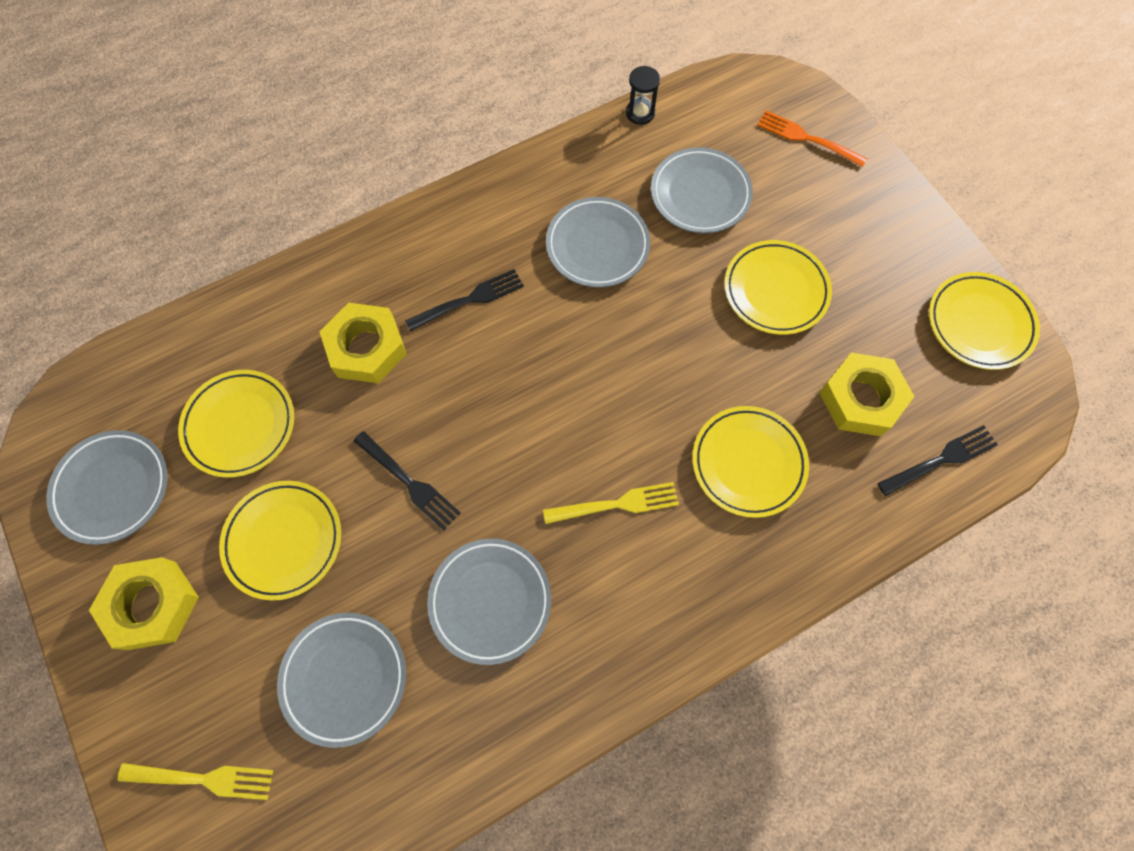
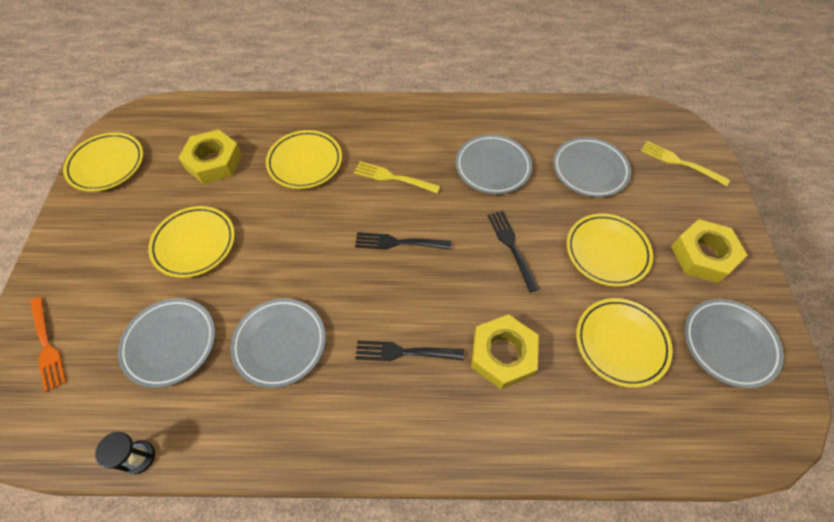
camera: 150 degrees left, 10 degrees down
(941, 459) = (207, 118): black fork -> black fork (398, 242)

